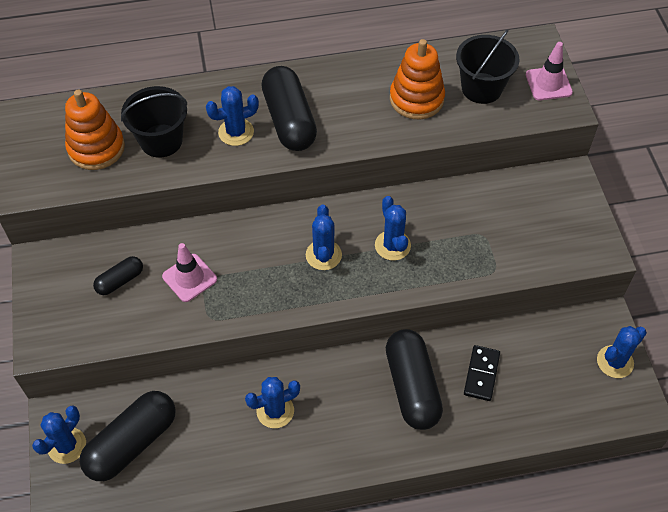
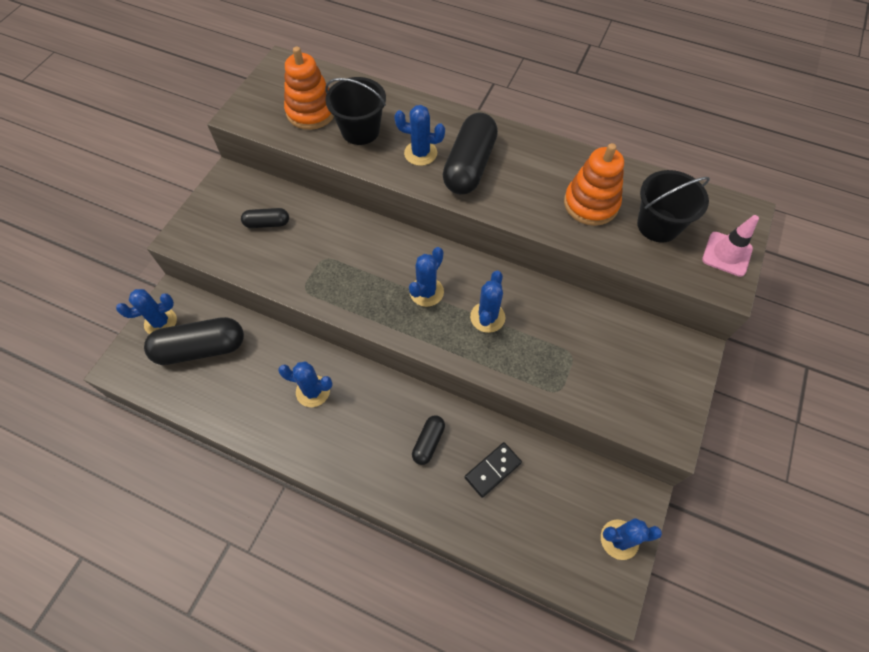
camera: 35 degrees right, 5 degrees up
(189, 278) = (315, 250): pink traffic cone -> none
(412, 387) = (428, 442): black capsule -> black capsule, size x0.51

